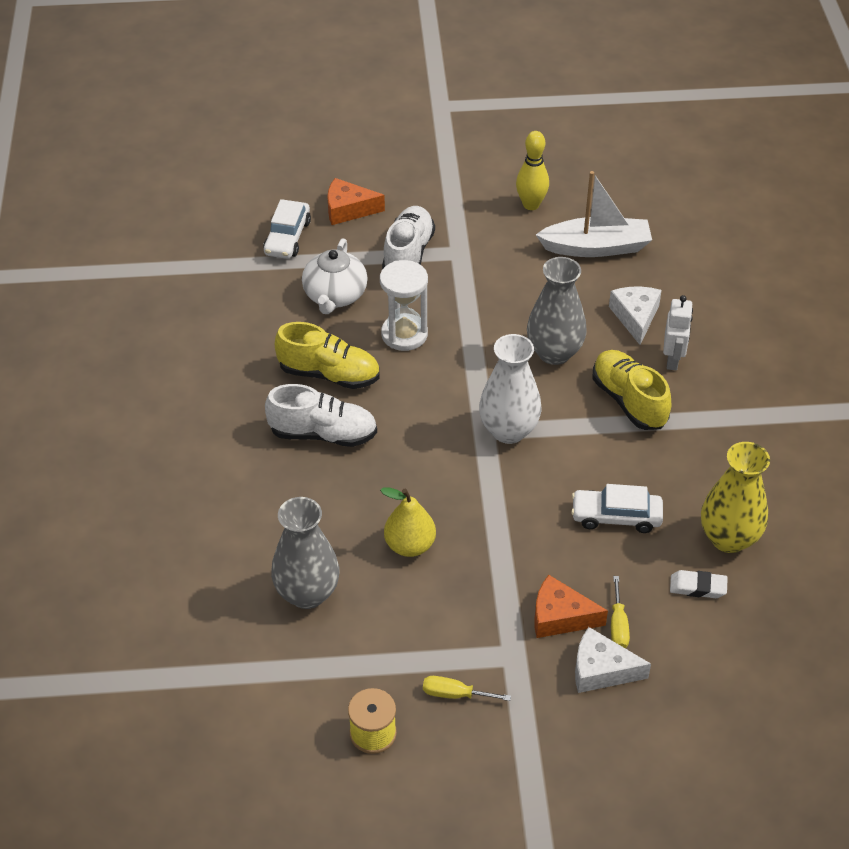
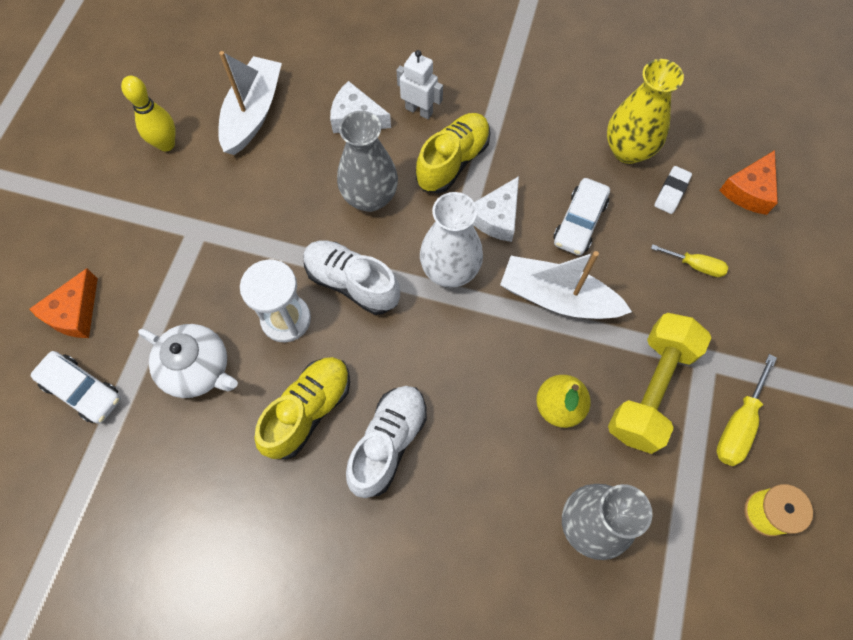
camera: 70 degrees left, 20 degrees up
(408, 254) = (174, 277): white shoe -> white shoe (352, 283)
(455, 694) = (738, 424): yellow screwdriver -> yellow screwdriver, size x1.51
(459, 613) = (650, 389): none -> yellow dumbbell
(521, 518) = (557, 298): none -> white boat
(560, 616) = (675, 307): orange cheese -> orange cheese (749, 190)
(601, 670) = (737, 296): white cheese -> white cheese (496, 217)
(629, 401) = (453, 161): yellow shoe -> yellow shoe turned 135 degrees clockwise

